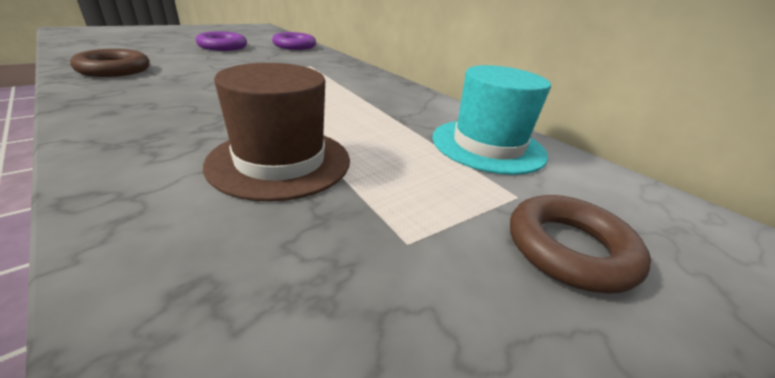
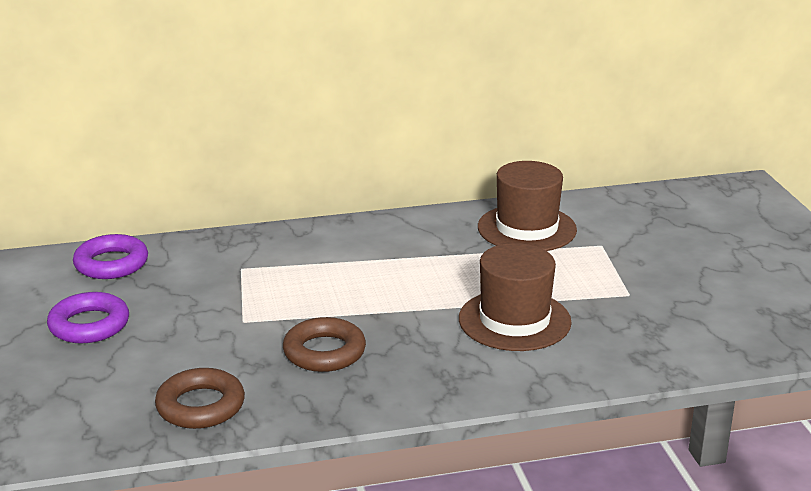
camera: 60 degrees left, 5 degrees down
(488, 145) = (527, 228): turquoise hat -> brown hat
(569, 249) = (654, 250): brown ring -> brown ring (324, 352)

